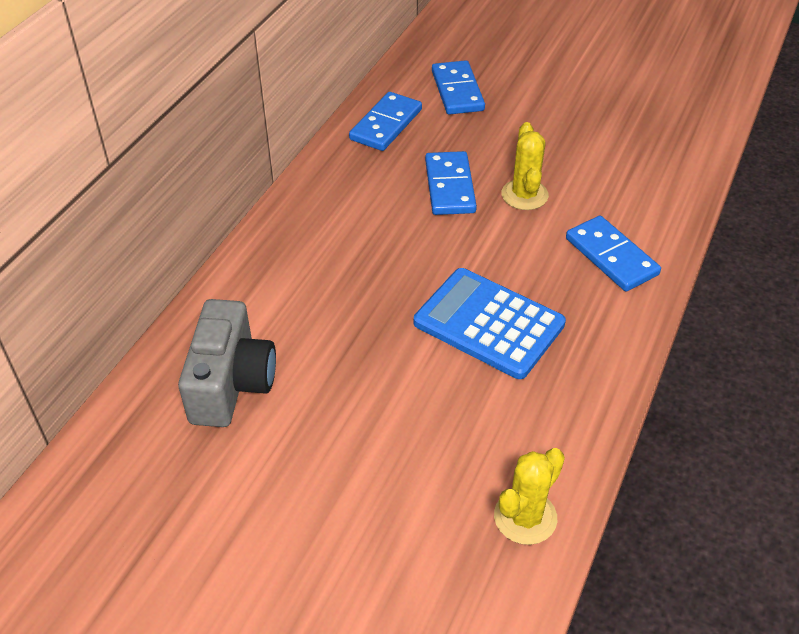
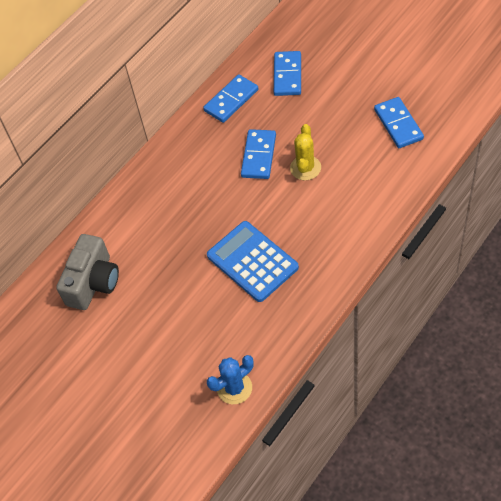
camera: 20 degrees right, 10 degrees up
(525, 517) = (234, 388): yellow cactus -> blue cactus
(611, 256) = (345, 222): blue domino -> blue domino (398, 124)

